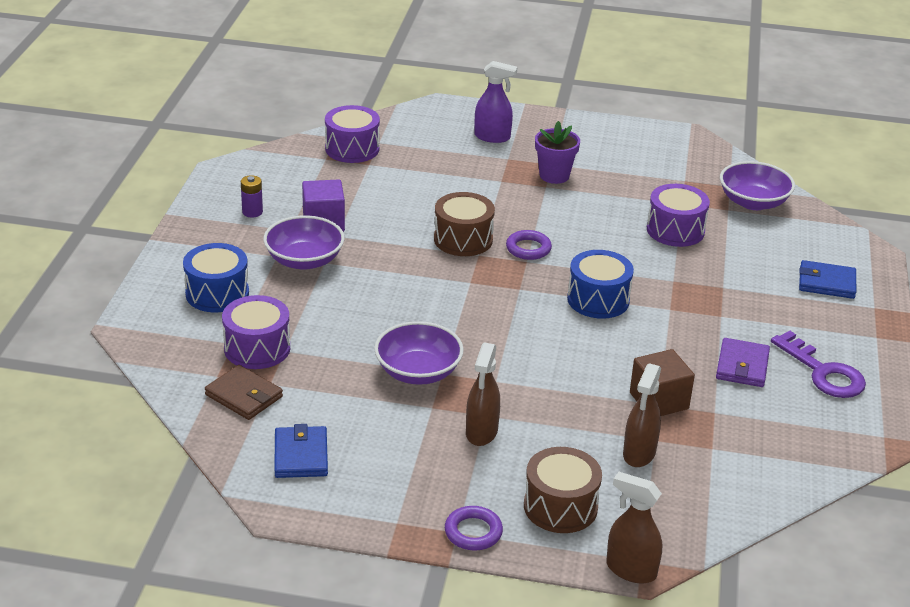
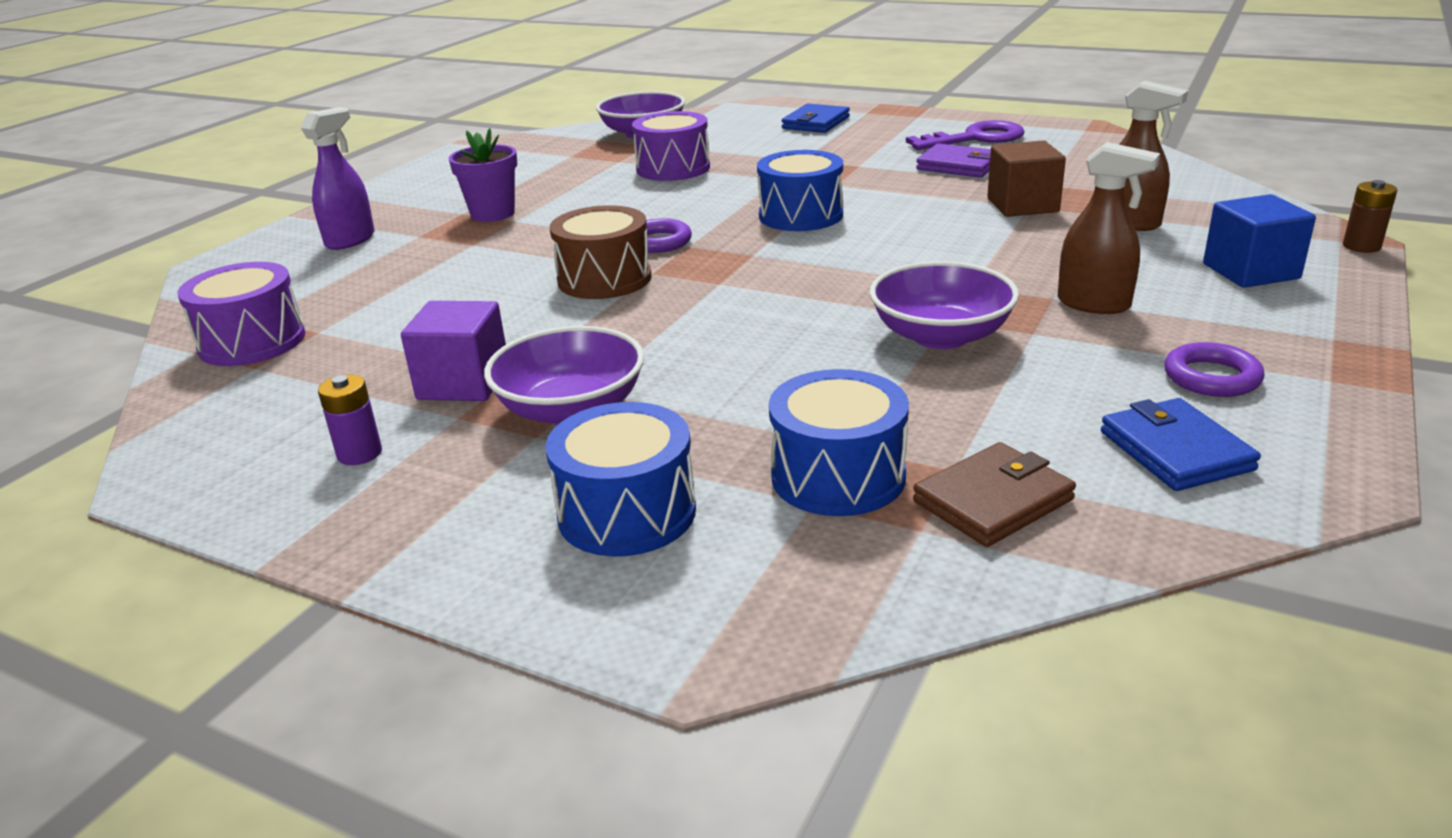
camera: 70 degrees left, 5 degrees down
(257, 348) = (838, 476): purple drum -> blue drum
(301, 455) = (1175, 451): blue wallet -> blue wallet turned 60 degrees clockwise
(473, 532) = (1329, 327): purple ring -> purple ring (1211, 377)
(560, 507) = (1250, 271): brown drum -> blue cube
(630, 570) = (1361, 246): brown spray bottle -> brown battery

